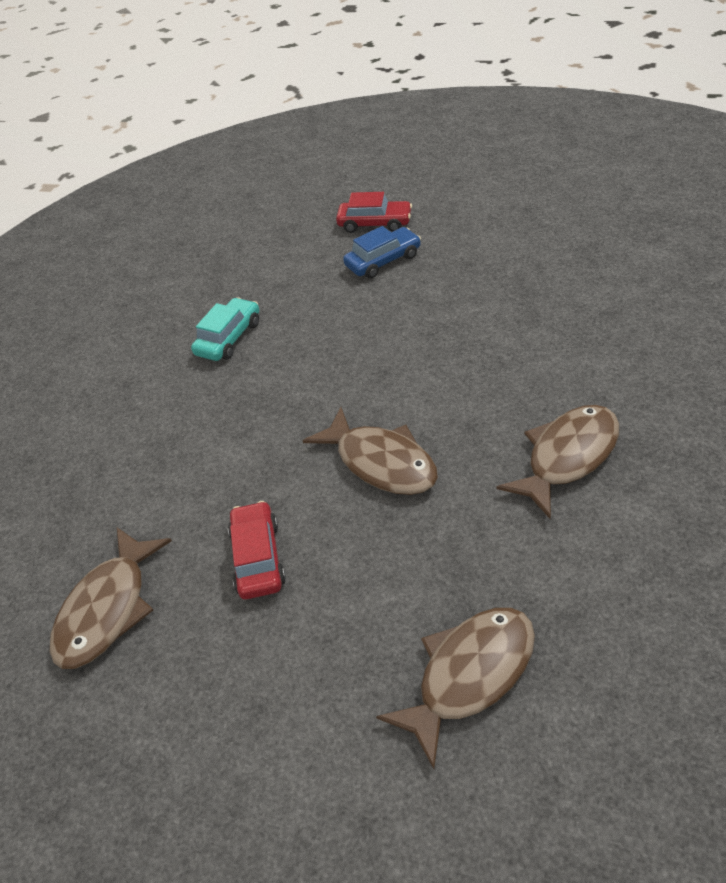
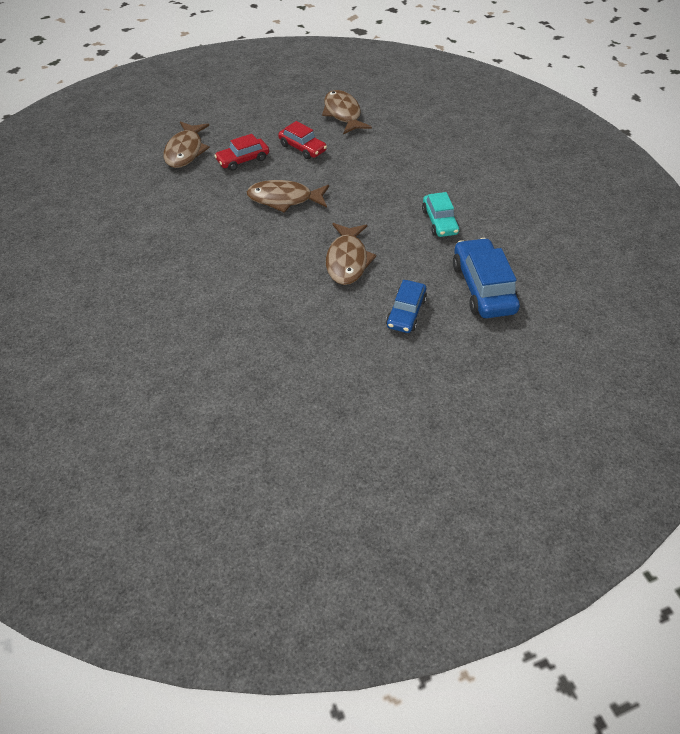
camera: 135 degrees right, 5 degrees up
(282, 255) = (483, 287): none -> blue car
(375, 224) = (449, 344): red car -> red car (243, 160)
(567, 457) = (192, 237): brown fish -> brown fish (347, 260)

